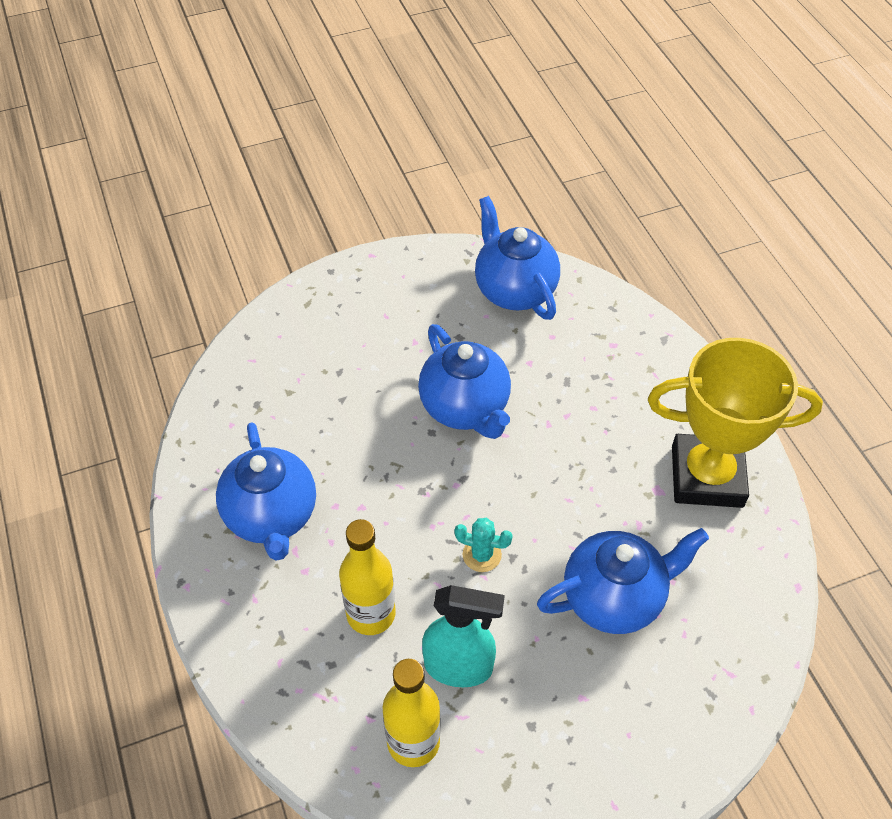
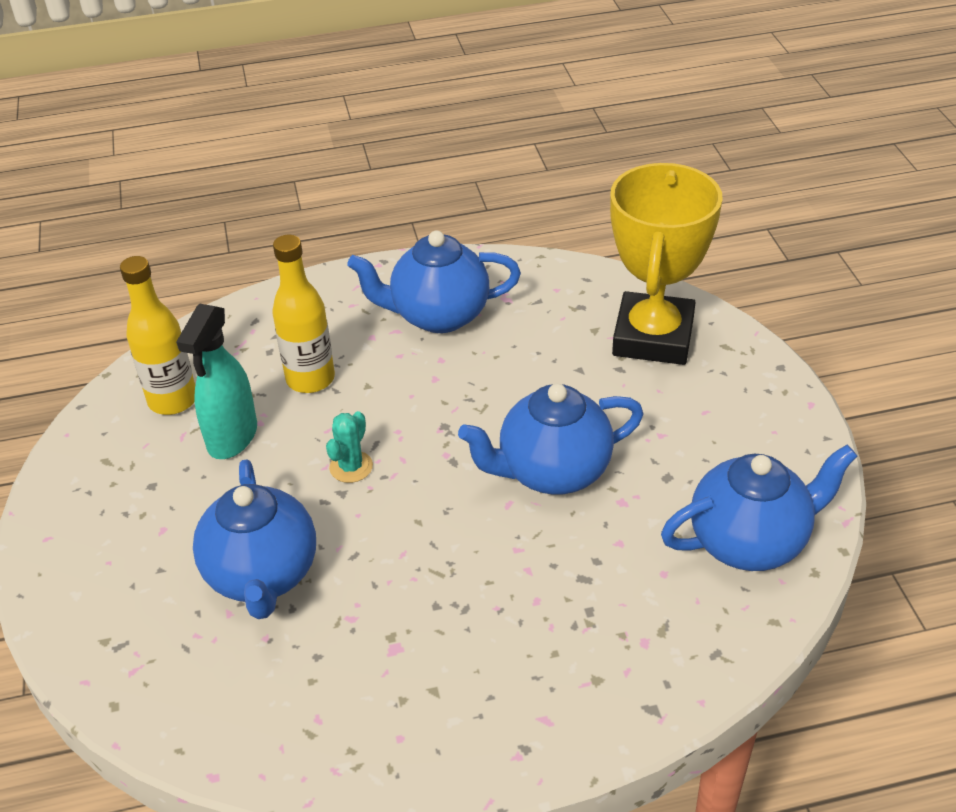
camera: 100 degrees right, 10 degrees down
(707, 476) = (403, 709): yellow trophy -> yellow trophy (653, 337)

